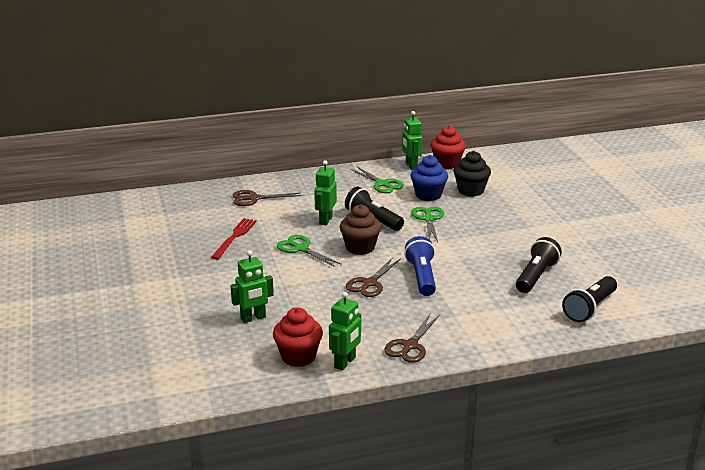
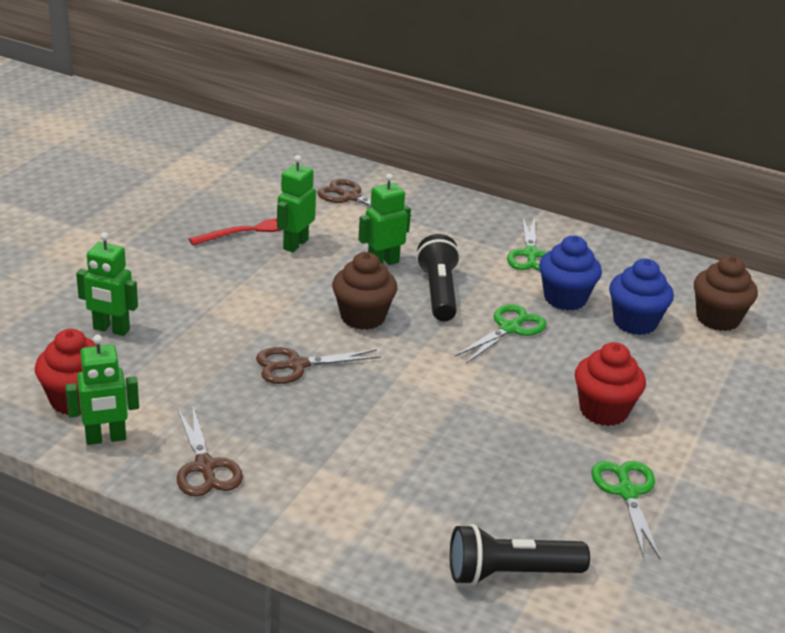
camera: 40 degrees right, 5 degrees up
(301, 249) = (296, 281): green scissors -> green scissors (627, 492)
(410, 346) = (205, 467): brown scissors -> brown scissors turned 90 degrees counterclockwise
(411, 166) = (610, 250): green robot -> green robot (295, 244)
(421, 277) = (369, 394): blue flashlight -> none
(447, 163) = (666, 271): red cupcake -> red cupcake (603, 411)
(470, 190) = (635, 322): black cupcake -> blue cupcake
(497, 173) = (717, 319): none -> brown cupcake
(536, 276) = (516, 483): black flashlight -> none

